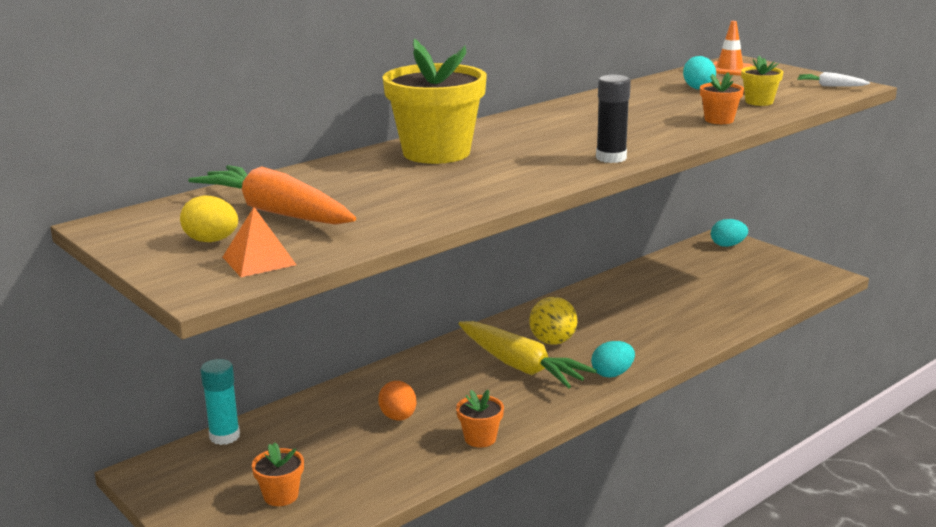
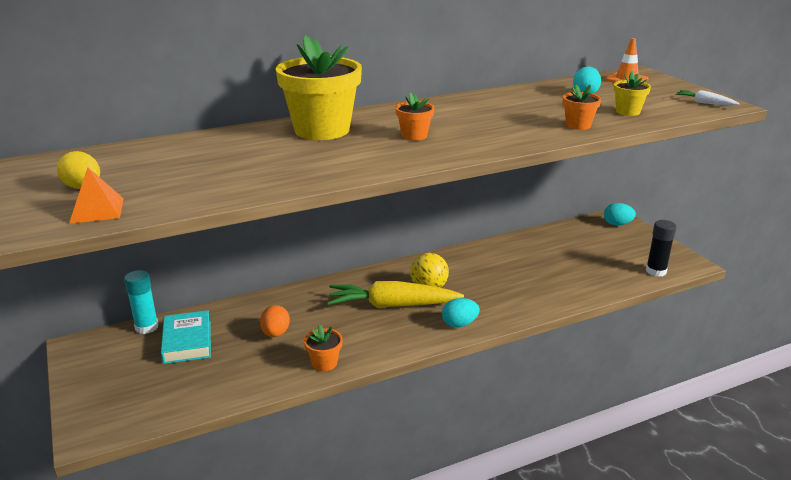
camera: 15 degrees right, 5 degrees up
(276, 212) = (153, 168): orange carrot -> none
(281, 496) = (153, 384): orange flower pot -> orange flower pot (414, 136)
(291, 444) = (187, 342): none -> turquoise book
(520, 366) = (392, 305): yellow carrot -> yellow carrot turned 120 degrees clockwise
(611, 158) = (455, 151): black glue stick -> black glue stick (656, 271)

